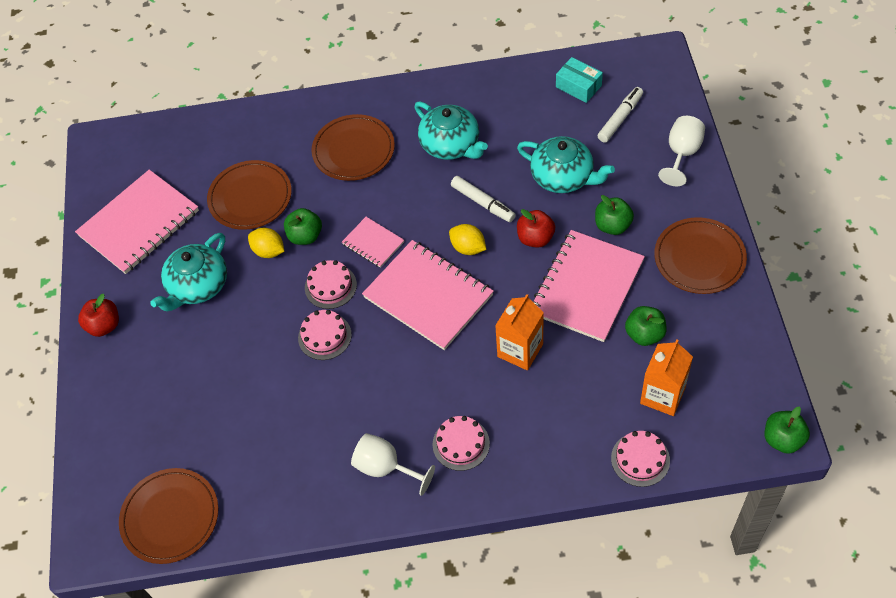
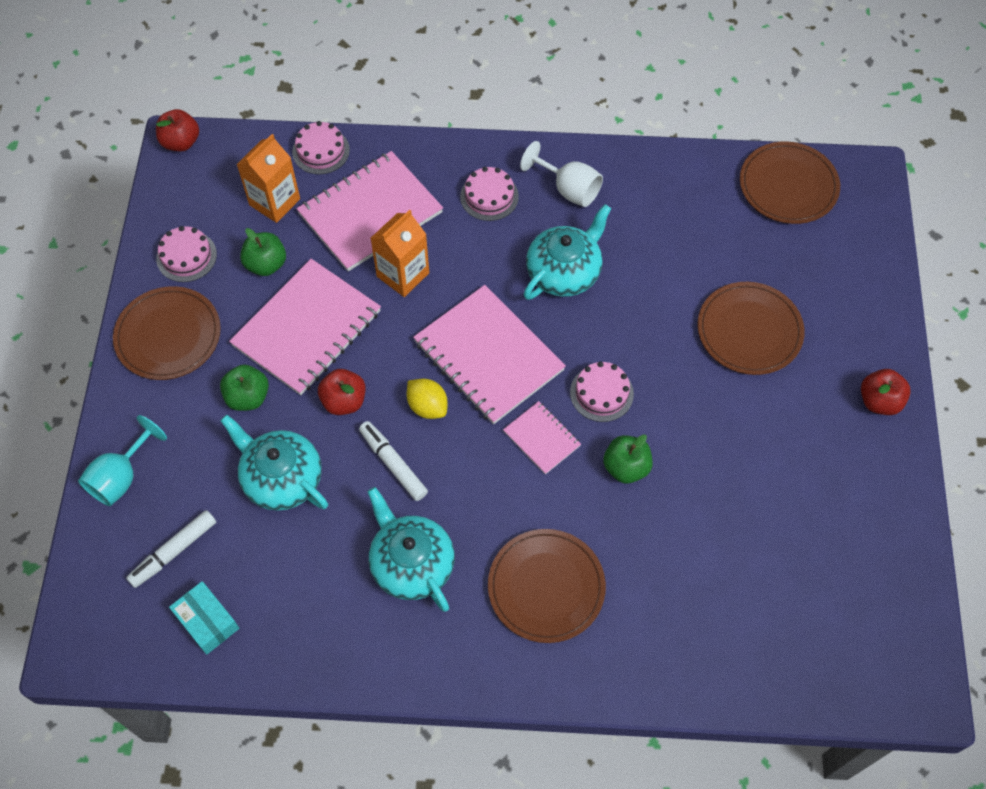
camera: 175 degrees left, 5 degrees up
(139, 223) = (847, 536): pink notebook -> pink notebook (370, 213)
(197, 286) = (765, 428): turquoise teapot -> turquoise teapot (564, 272)
(250, 197) = (695, 542): brown plate -> brown plate (749, 330)
(269, 251) = (674, 456): yellow lemon -> none
(324, 336) = (615, 334): pink cake -> pink cake (186, 256)
(682, 154) = (121, 477): white goblet -> turquoise goblet
(783, 439) = (181, 142): green apple -> red apple

